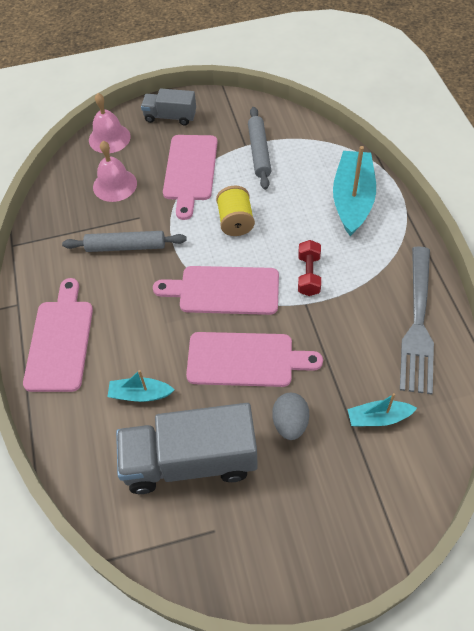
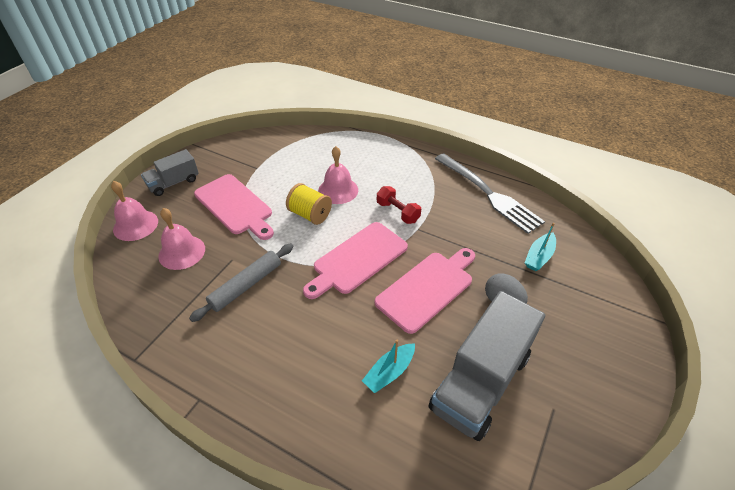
camera: 50 degrees left, 10 degrees down
(60, 341) = (276, 393): pink cutting board -> none
(259, 152) = (272, 166): grey rolling pin -> none
(285, 215) = (338, 190): none -> pink bell
(352, 199) = (367, 156): turquoise boat -> none

